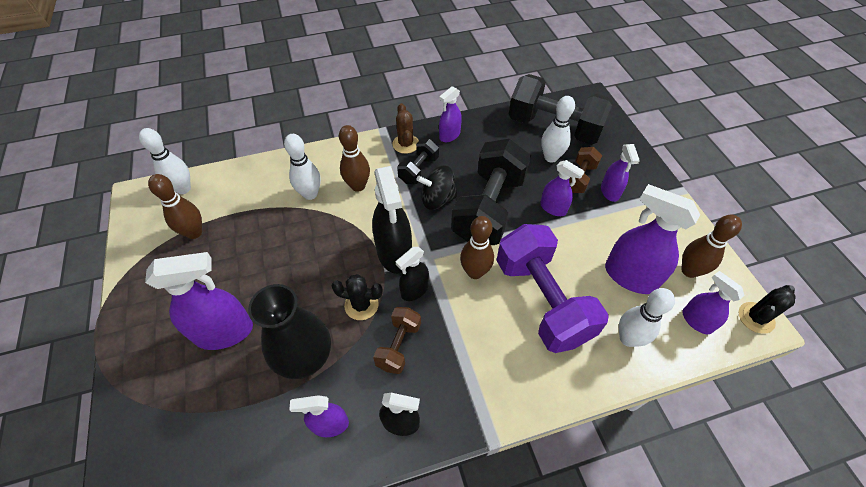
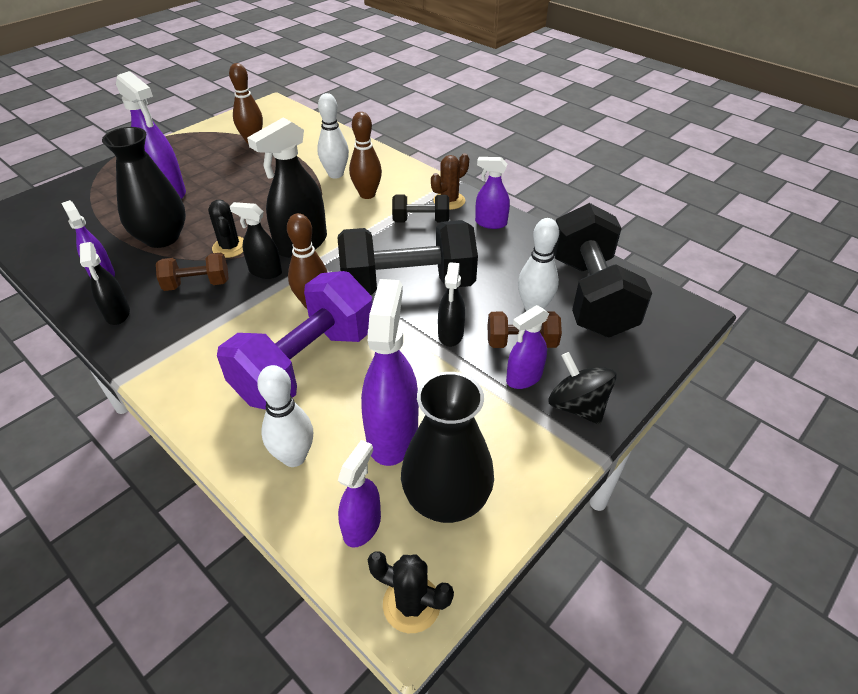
camera: 60 degrees right, 10 degrees down
(183, 189) = (293, 118): white bowling pin -> none
(437, 199) = (391, 246): black spinning top -> black spinning top (577, 406)
(553, 208) = (450, 334): purple spray bottle -> black spray bottle
(689, 271) = (446, 498): brown bowling pin -> black vase

